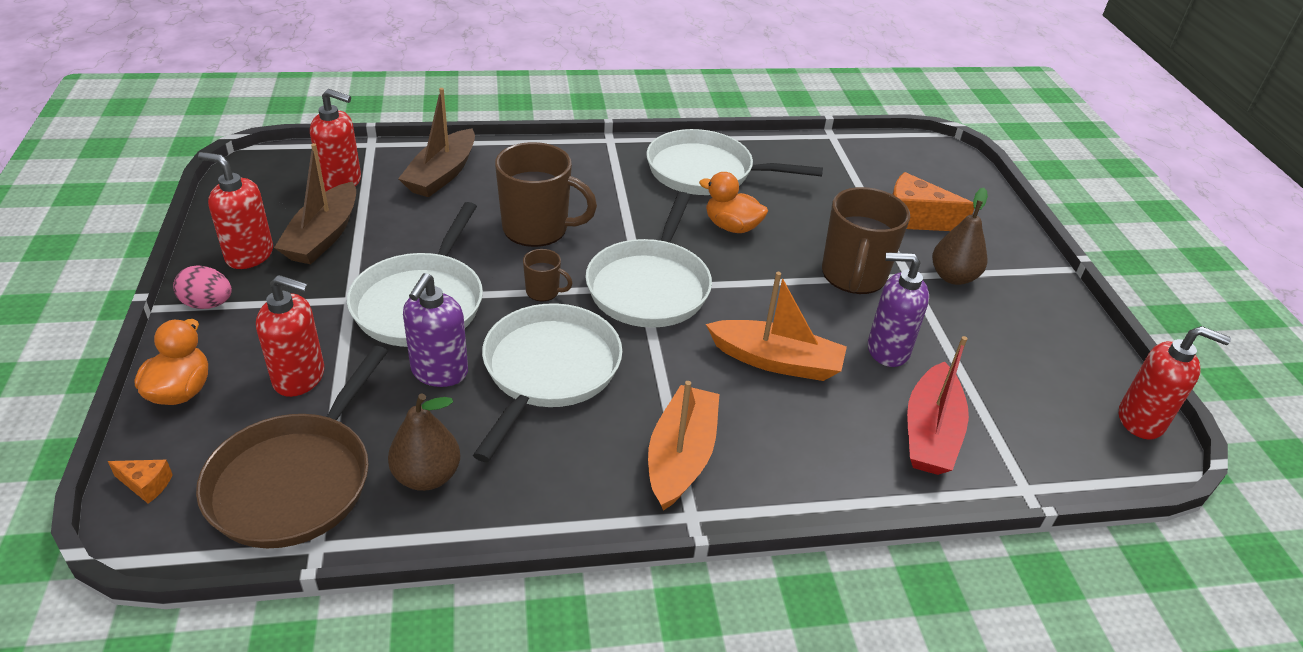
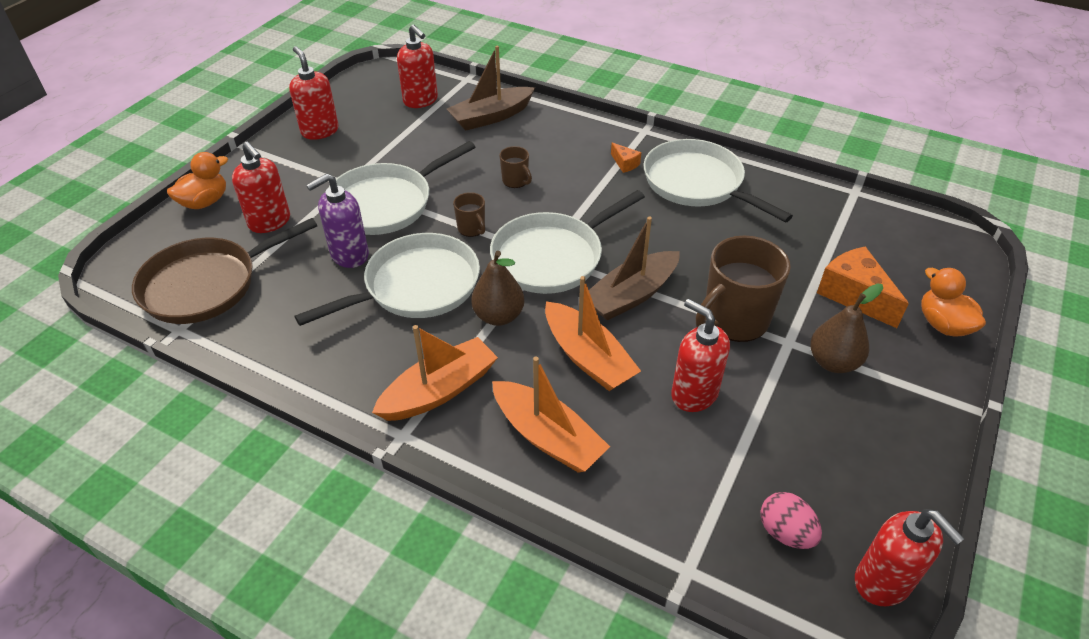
camera: 40 degrees right, 5 degrees up
(146, 485) = (138, 249): orange cheese -> orange cheese (625, 163)
(208, 304) = (268, 154): pink egg -> pink egg (785, 532)
(323, 236) = (373, 134): brown boat -> brown boat (631, 295)
(427, 476) = (274, 319): brown pear -> brown pear (499, 316)
(537, 229) = (515, 181): brown mug -> brown mug, size x0.47
(731, 227) = (669, 236): orange duck -> orange duck (943, 324)
(817, 445) = (547, 437): none -> orange boat
(887, 350) = (694, 394): purple soap dispenser -> red soap dispenser
(930, 433) = (654, 478): red boat -> none

